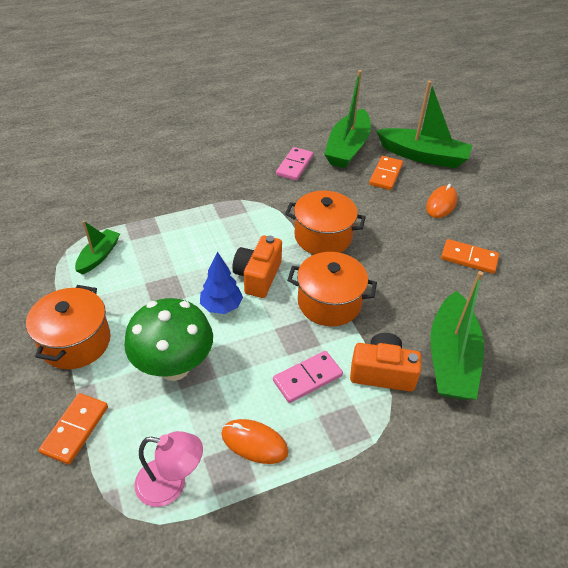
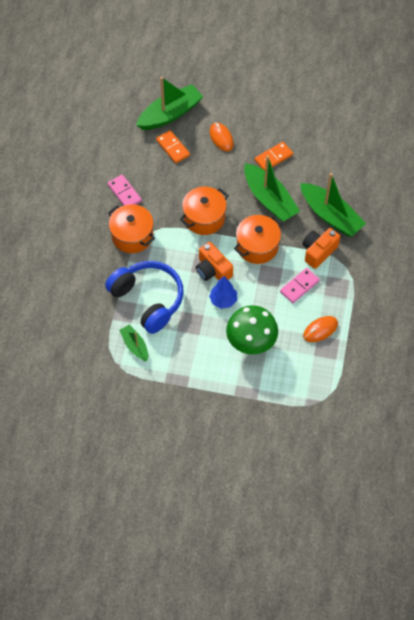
camera: 55 degrees left, 15 degrees up
(75, 342) = (200, 383): orange pot -> orange pot (132, 236)
(75, 429) = (261, 404): orange domino -> none
(171, 484) = (319, 375): pink lamp -> none
(172, 240) = (148, 300): none -> blue headphones
(307, 378) = (299, 286): pink domino -> pink domino turned 45 degrees clockwise
(347, 148) = (129, 151): green boat -> green boat (269, 199)

